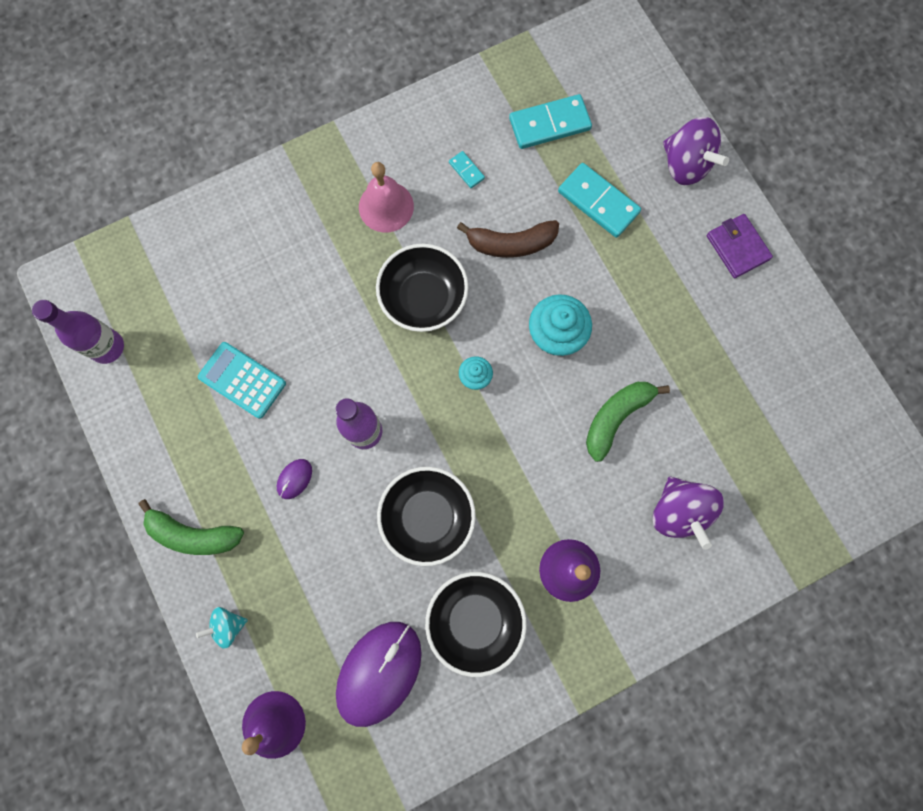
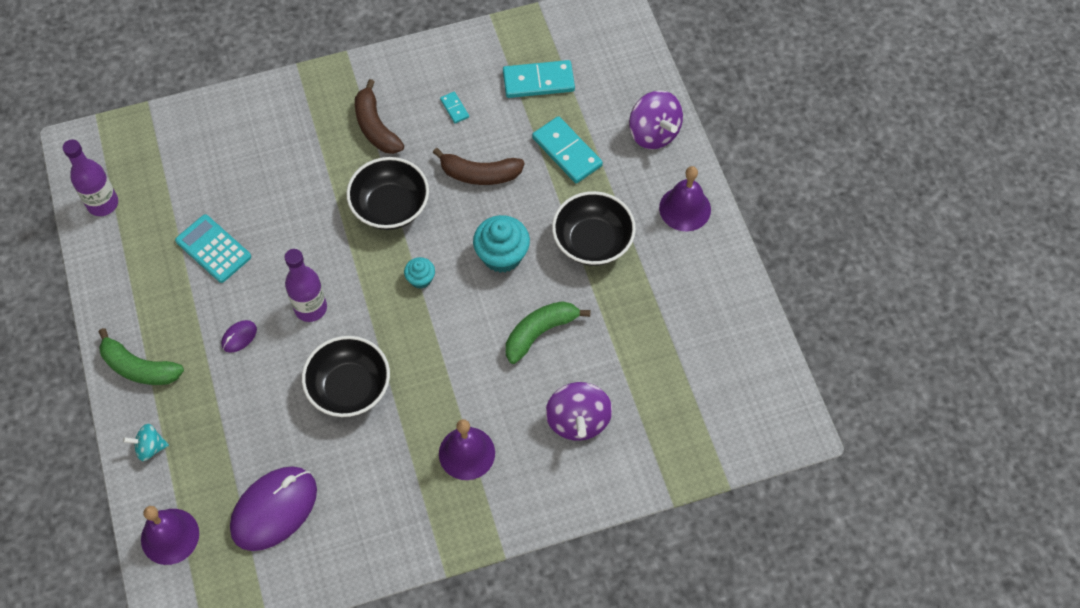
camera: 10 degrees right, 15 degrees down
(386, 206) = (375, 127): pink bell -> brown banana
(475, 620) = (371, 480): black bowl -> black bowl (592, 241)
(737, 247) = (685, 208): purple wallet -> purple bell

